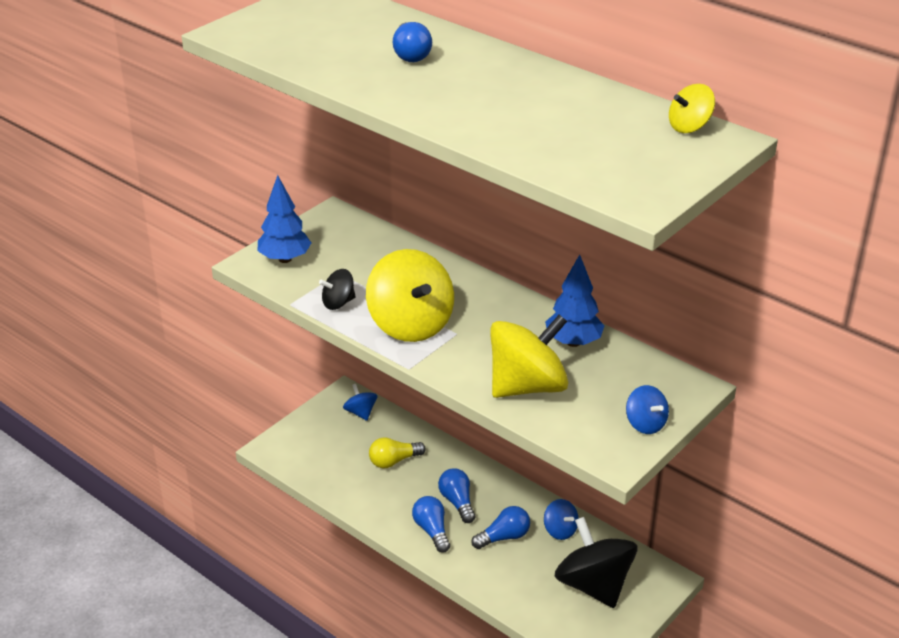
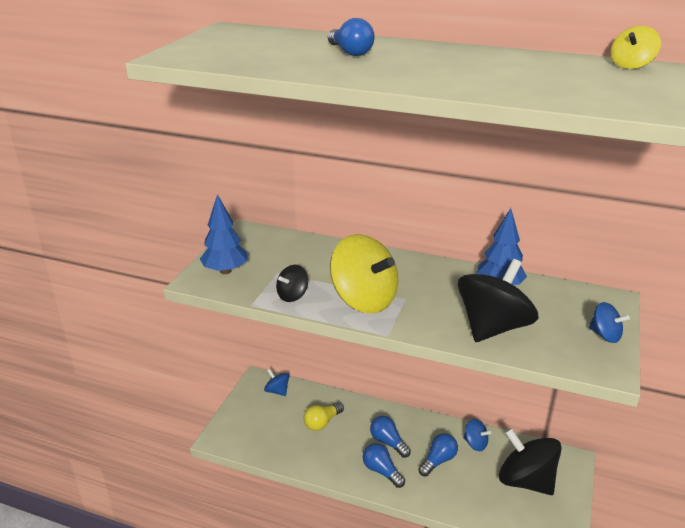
camera: 20 degrees left, 5 degrees down
(527, 386) = (493, 327): yellow spinning top -> black spinning top

